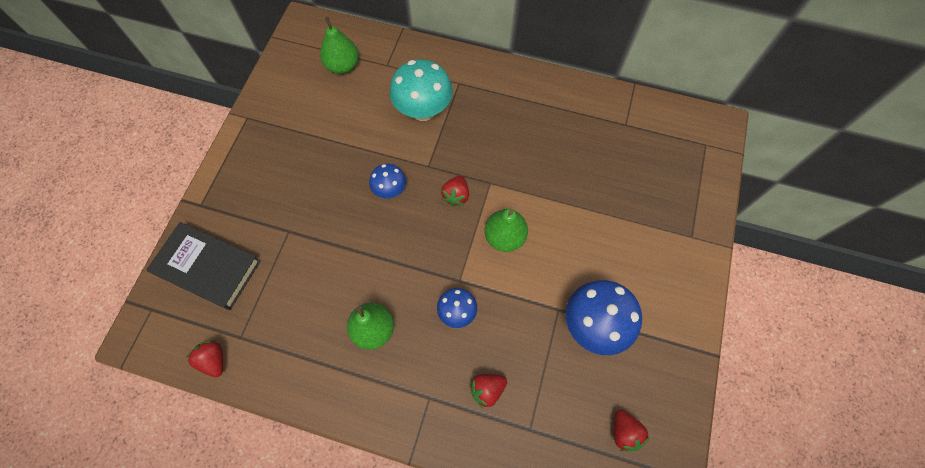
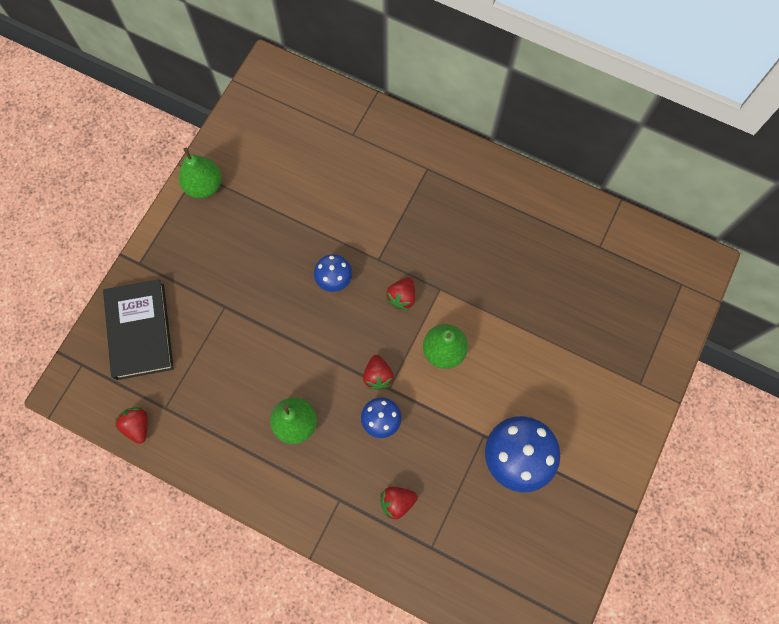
camera: 10 degrees right, 5 degrees up
(208, 267) = (140, 331): black book -> black book turned 45 degrees clockwise
(343, 66) = (305, 128): green pear -> green pear (204, 185)
(423, 110) = (383, 195): turquoise mushroom -> none
(624, 432) = (523, 567): red strawberry -> red strawberry (378, 376)

